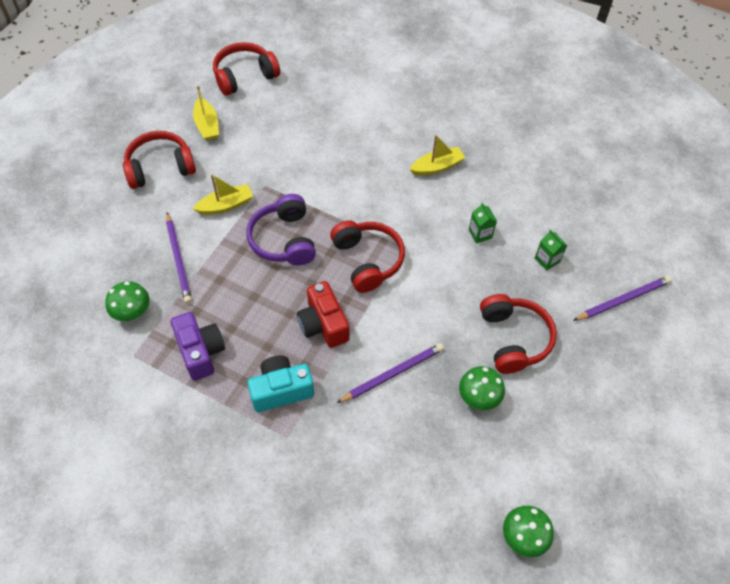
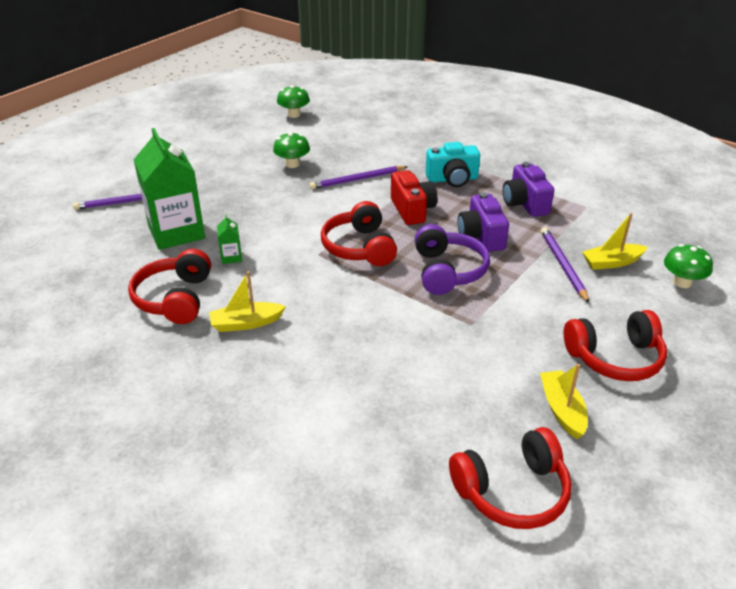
camera: 170 degrees left, 20 degrees down
(132, 312) = (598, 232): green mushroom -> green mushroom (682, 282)
(226, 205) = (518, 308): yellow boat -> yellow boat (612, 262)
(251, 290) = (481, 236): none -> purple camera
(514, 339) = (244, 188): red headphones -> red headphones (175, 298)
(547, 260) = (176, 232): green carton -> green carton, size x2.45

